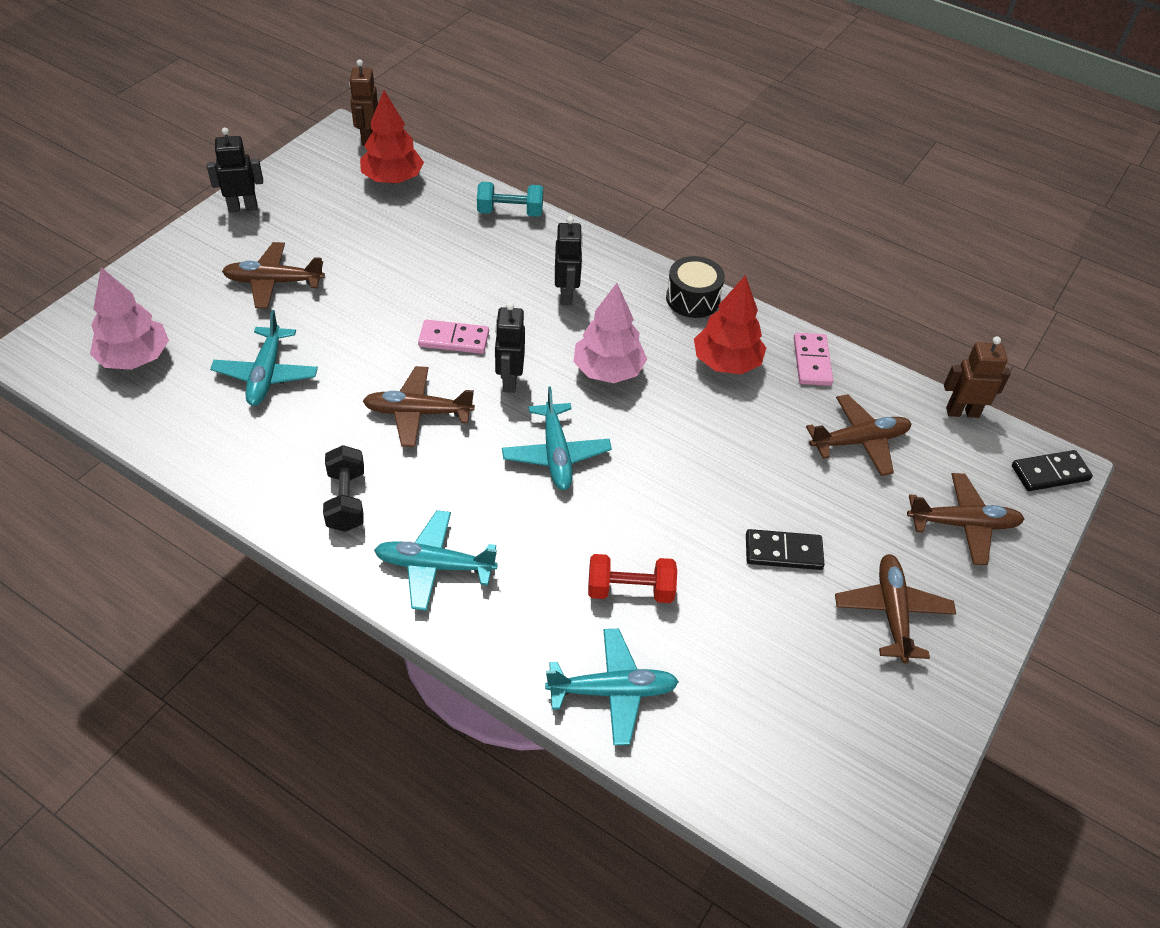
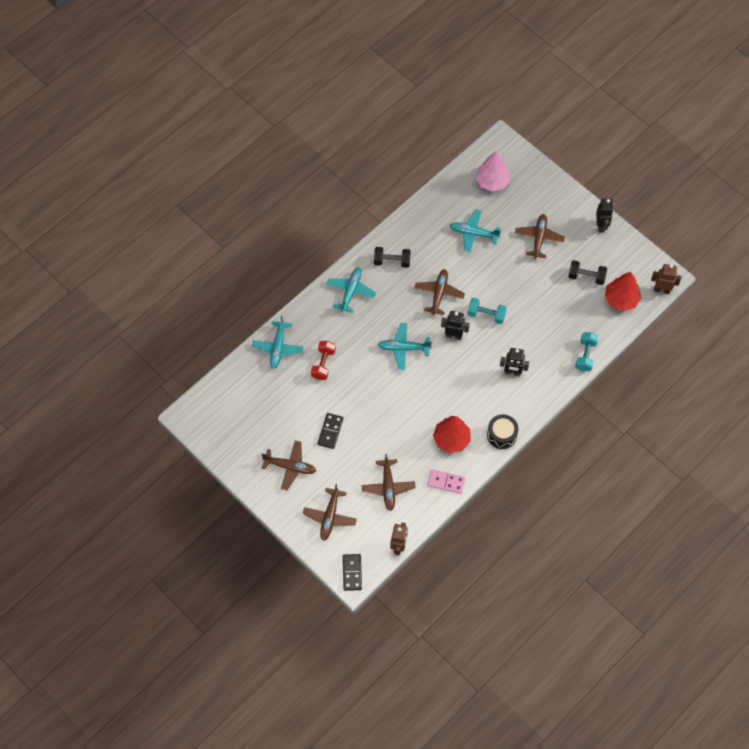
camera: 105 degrees right, 15 degrees up
(353, 219) = (586, 277): none -> black dumbbell
(454, 339) = (486, 315): pink domino -> turquoise dumbbell
(608, 371) = (454, 381): pink tree -> none

